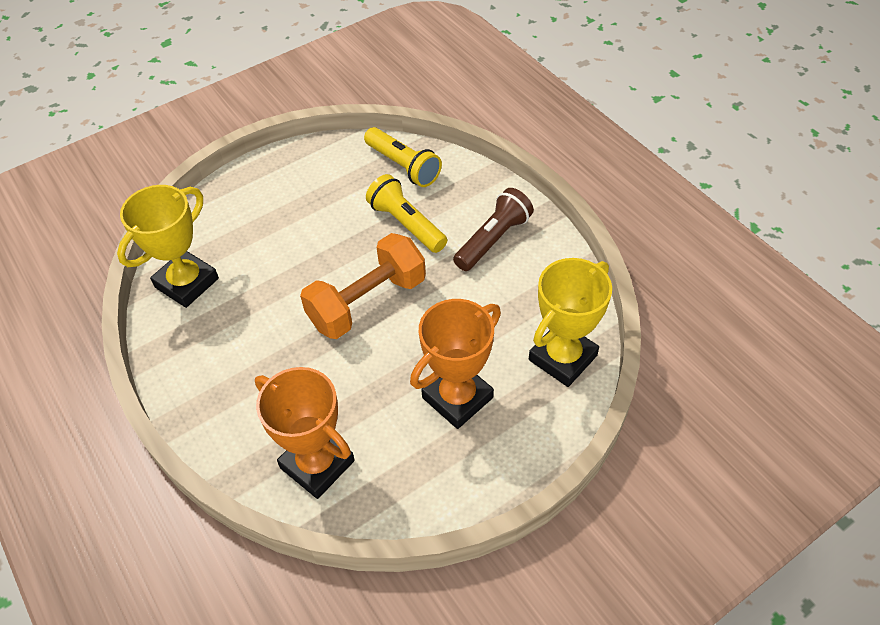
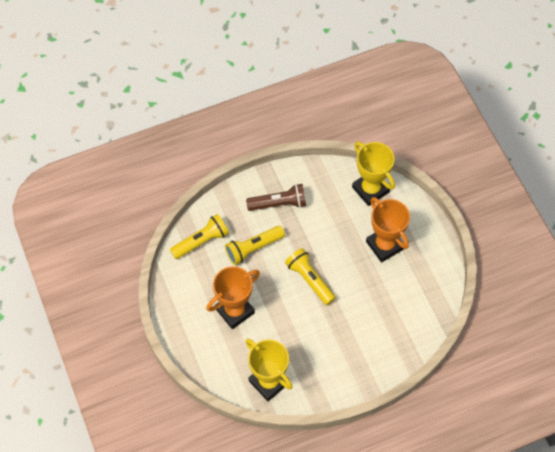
camera: 80 degrees left, 10 degrees up
(317, 464) = (411, 319): orange trophy -> orange trophy (235, 311)
(367, 302) = (310, 280): orange dumbbell -> yellow flashlight
(493, 240) = (279, 203): brown flashlight -> brown flashlight turned 120 degrees clockwise

